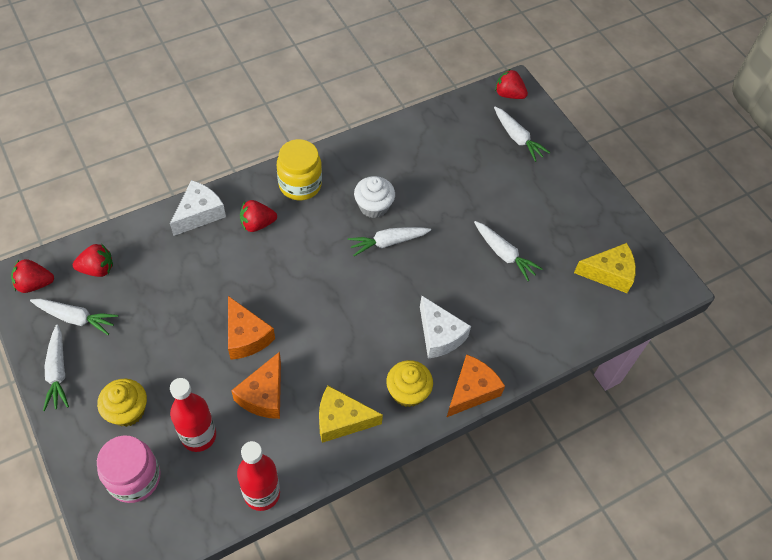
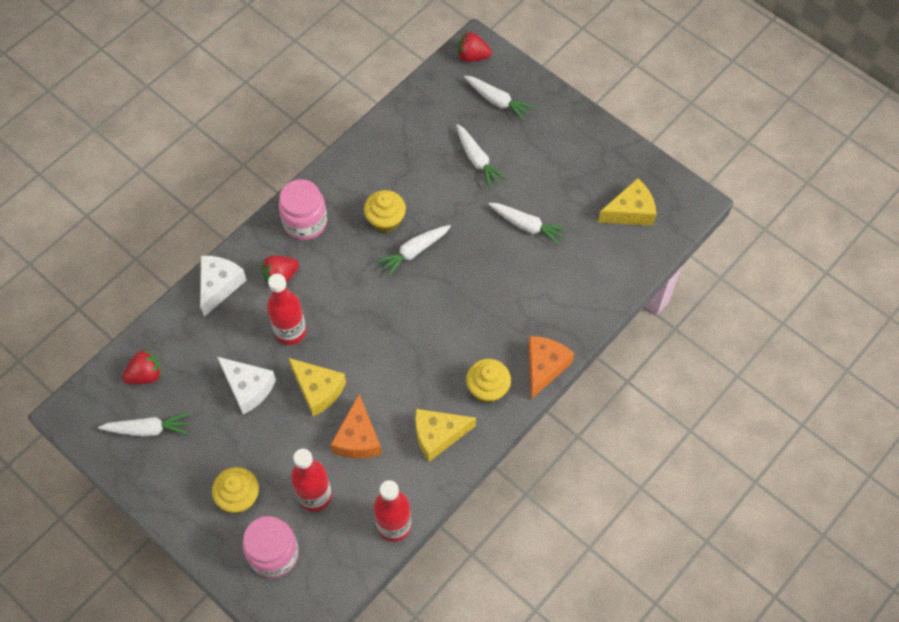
camera: 15 degrees left, 5 degrees up
(34, 284) = (92, 411): red strawberry -> none
(58, 372) = (156, 485): white carrot -> white carrot (477, 160)
(244, 275) = (290, 331): none -> red bottle
(246, 336) = (318, 389): orange cheese -> yellow cheese
(300, 185) = (305, 222): yellow jar -> pink jar
(373, 206) = (385, 220): white cupcake -> yellow cupcake
(439, 335) = (496, 325): white cheese -> white cheese (248, 387)

